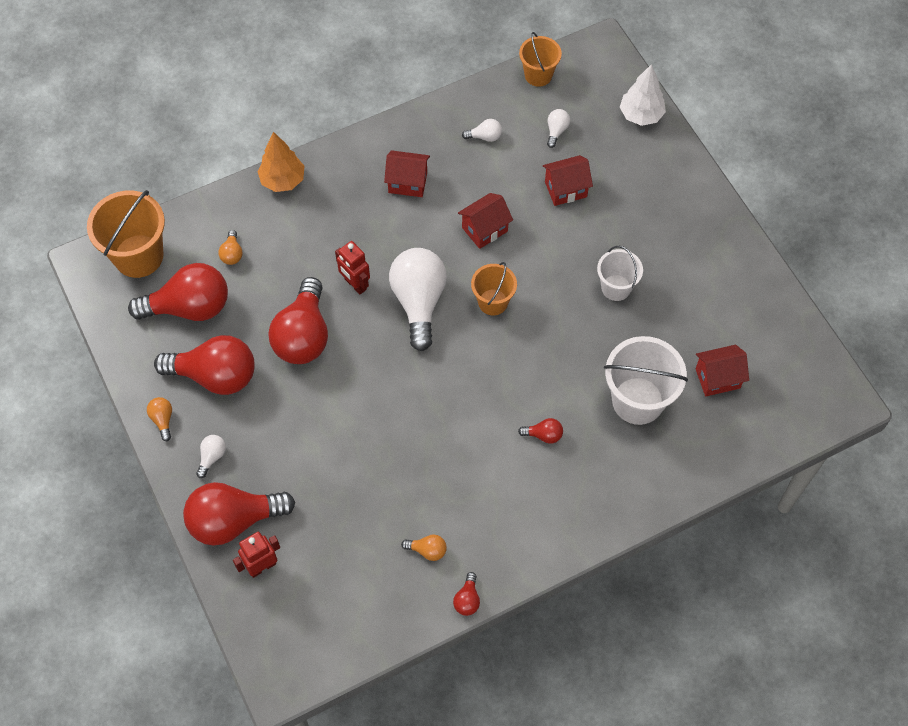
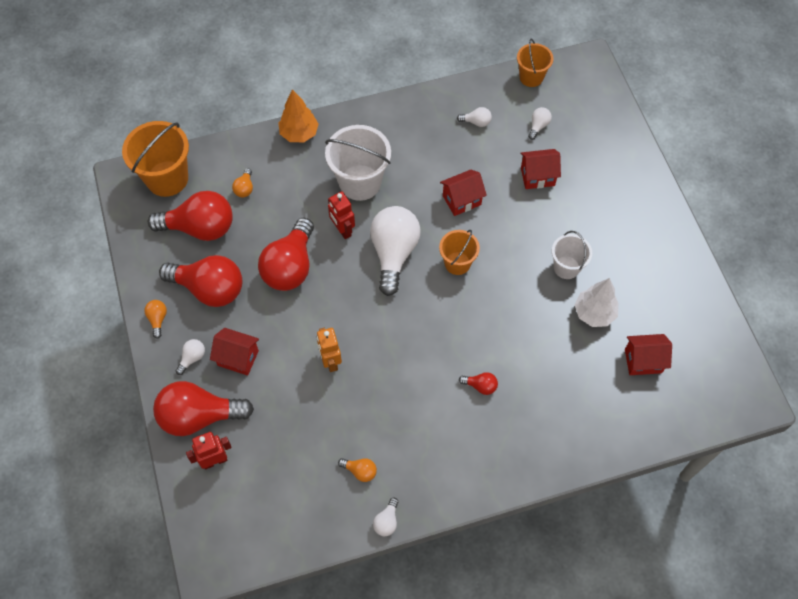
camera: 10 degrees right, 0 degrees up
(370, 435) = (330, 361): none -> orange robot
(407, 182) = (403, 151): red house -> red house (238, 358)
(467, 599) = (386, 521): red light bulb -> white light bulb
(637, 401) = (568, 369): white bucket -> white bucket (360, 182)
(641, 115) = (613, 123): white tree -> white tree (594, 313)

